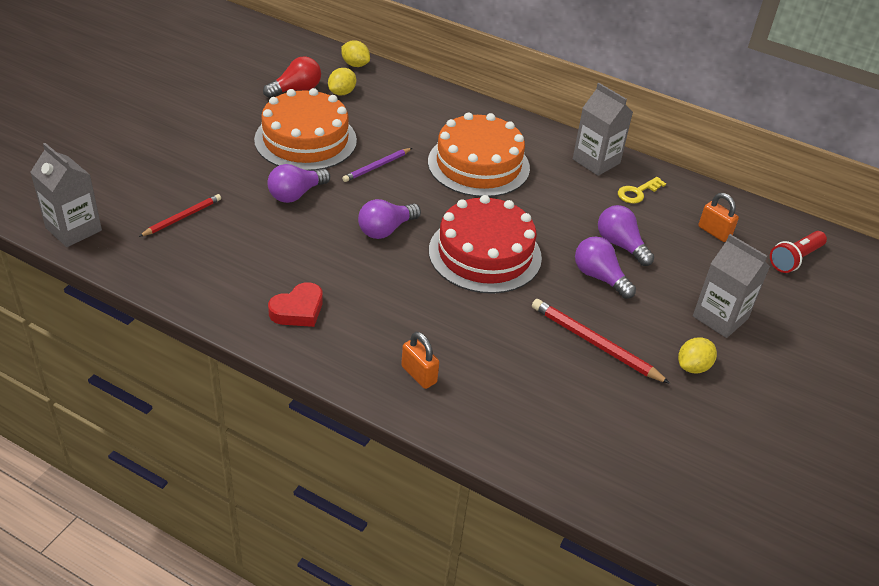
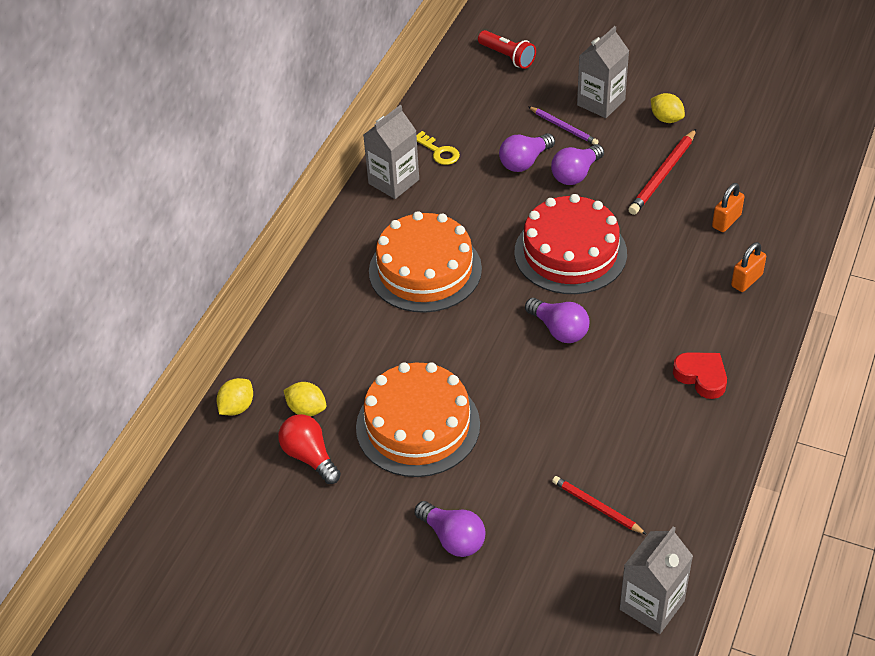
camera: 90 degrees left, 5 degrees up
(296, 194) = (523, 414): purple light bulb -> purple light bulb (453, 538)
(377, 166) = (452, 353): purple pencil -> purple pencil (563, 127)
(714, 232) = (485, 103): orange padlock -> orange padlock (726, 221)

